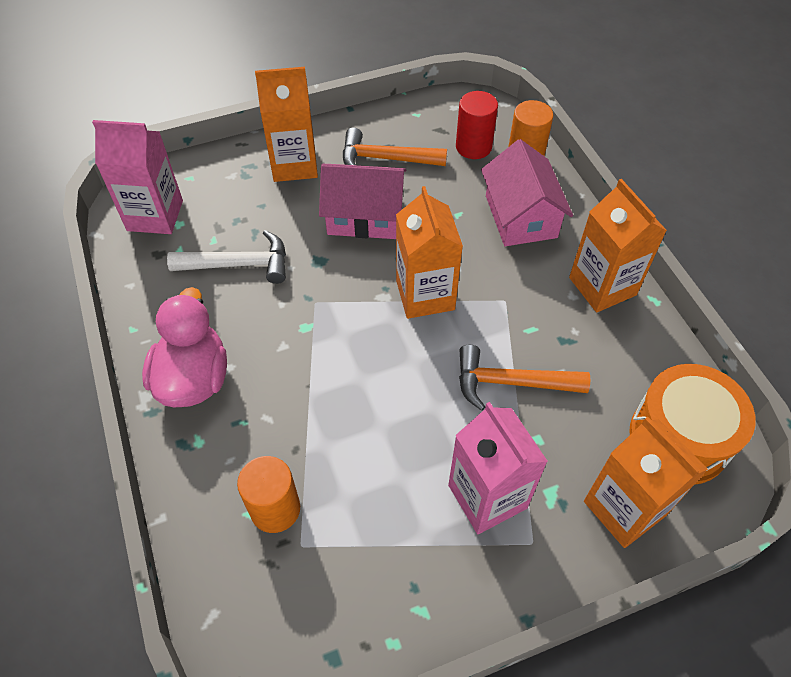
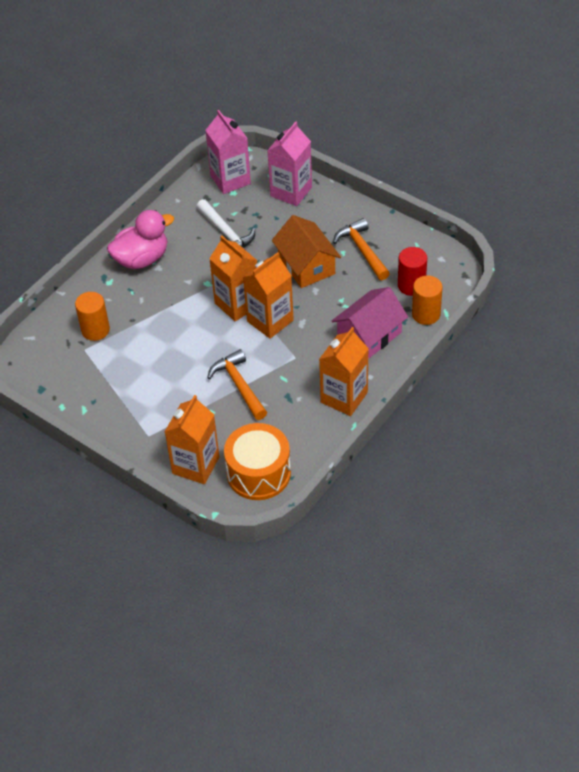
camera: 60 degrees right, 5 degrees down
(294, 164) = (320, 213): orange carton -> orange carton (237, 304)
(364, 216) = (306, 265): pink house -> orange house
(487, 496) = (161, 406): pink carton -> pink carton (291, 192)

